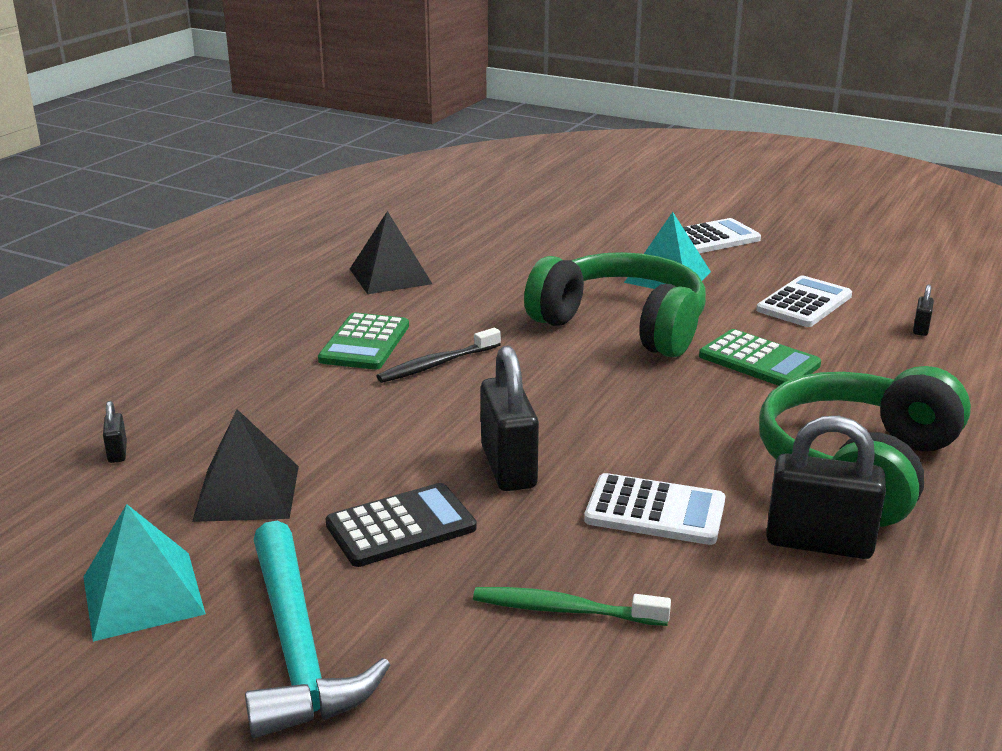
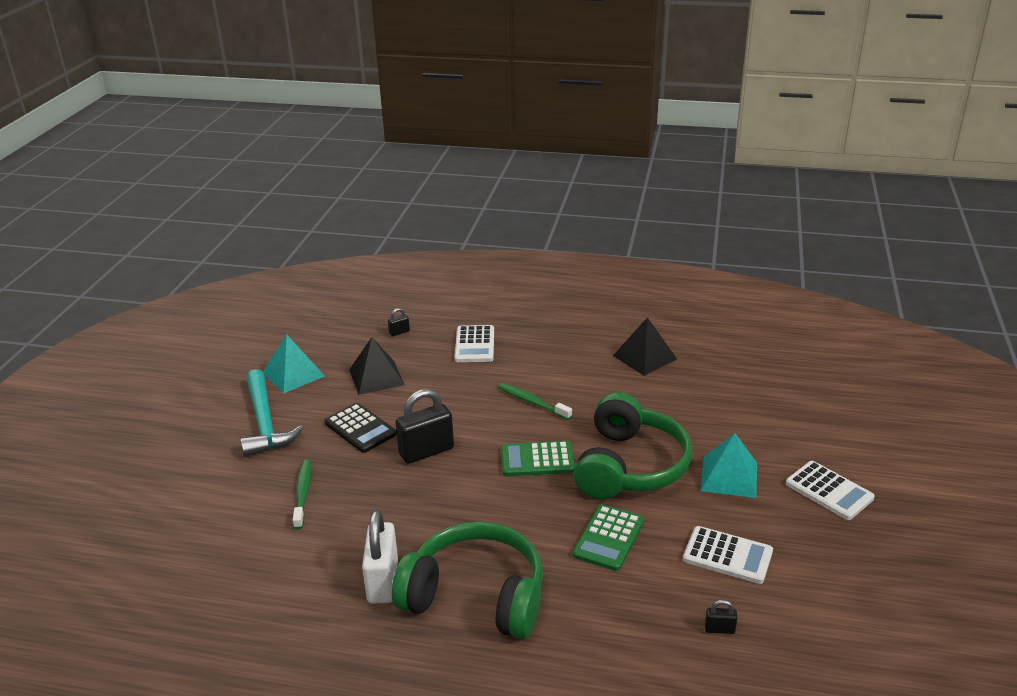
camera: 75 degrees right, 5 degrees up
(297, 647) = (265, 422): turquoise hammer -> turquoise hammer turned 75 degrees counterclockwise
(364, 343) = (546, 371): green calculator -> green calculator (537, 460)
(436, 364) = (532, 402): black toothbrush -> green toothbrush
(655, 511) = (398, 512): white calculator -> white calculator (474, 345)
(819, 542) = (383, 581): black padlock -> white padlock

